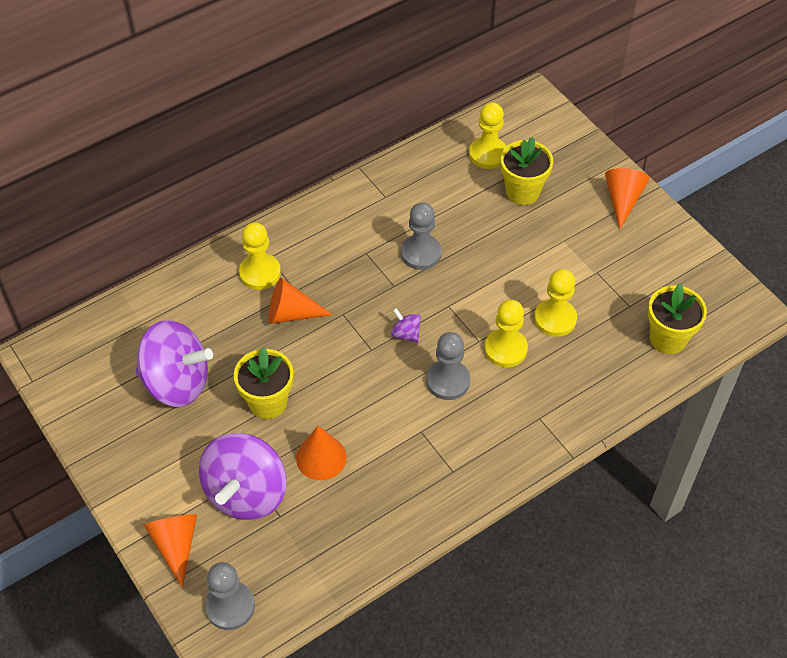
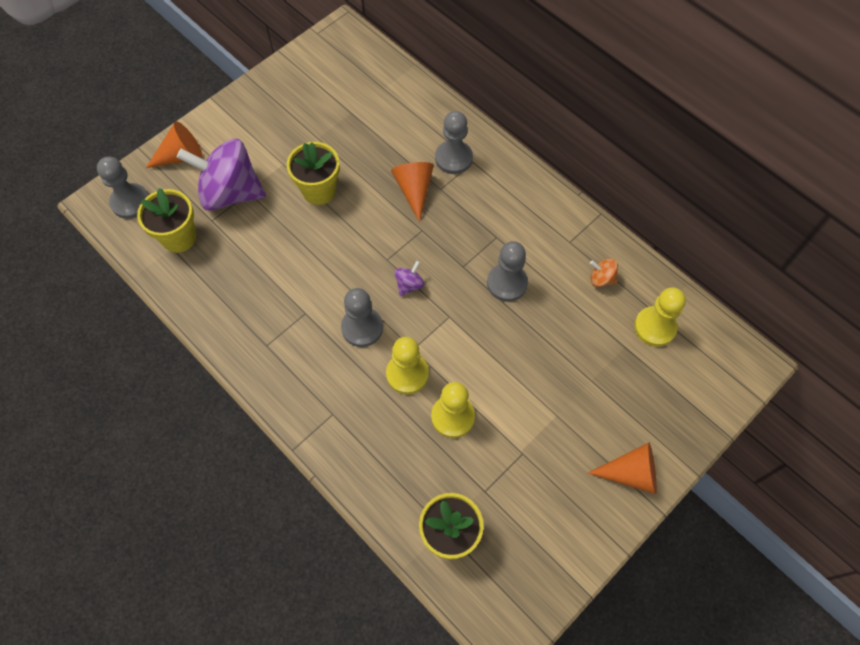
camera: 80 degrees right, 10 degrees up
(177, 382) = (329, 124): purple spinning top -> none
(260, 273) = (453, 158): yellow pawn -> grey pawn
(321, 457) = (269, 239): orange cone -> none
(431, 181) = (601, 279): none -> orange spinning top
(522, 192) = (612, 367): yellow flower pot -> yellow flower pot (179, 237)

